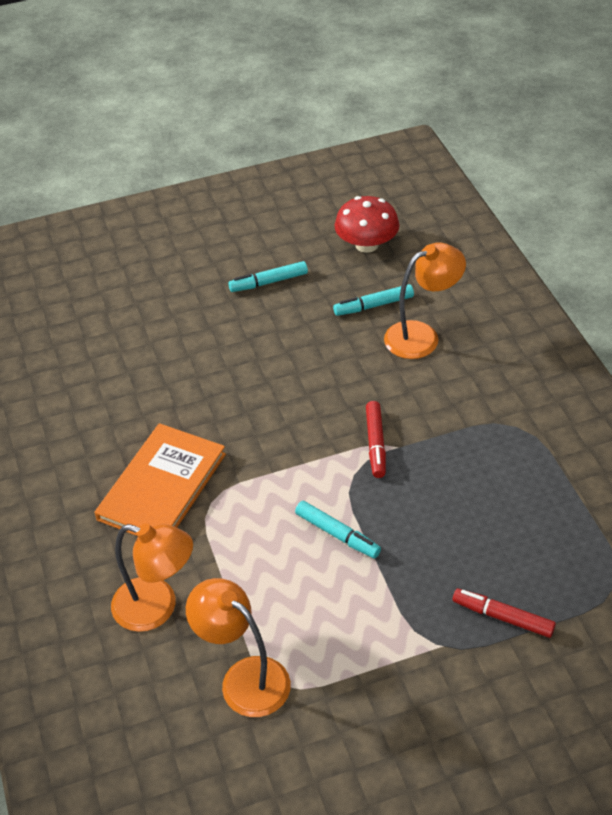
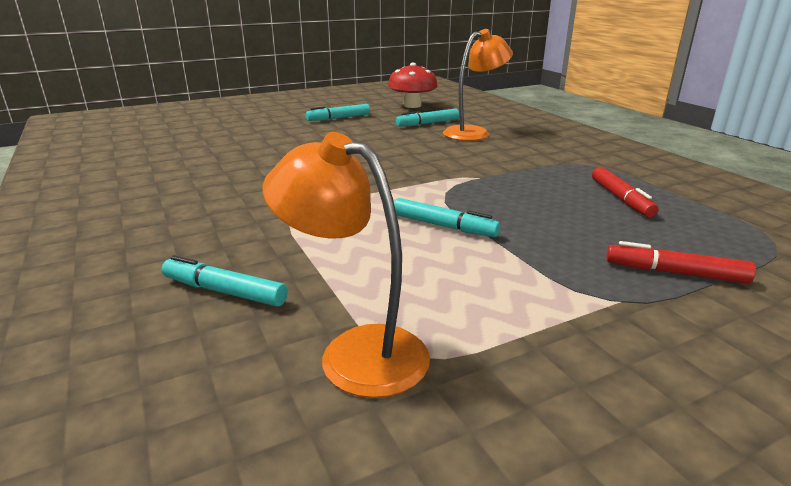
camera: 10 degrees left, 20 degrees down
(157, 608) = (225, 292): orange lamp -> turquoise marker
(162, 486) = (240, 207): orange book -> none
(375, 443) = (459, 176): red marker -> red marker (620, 198)

